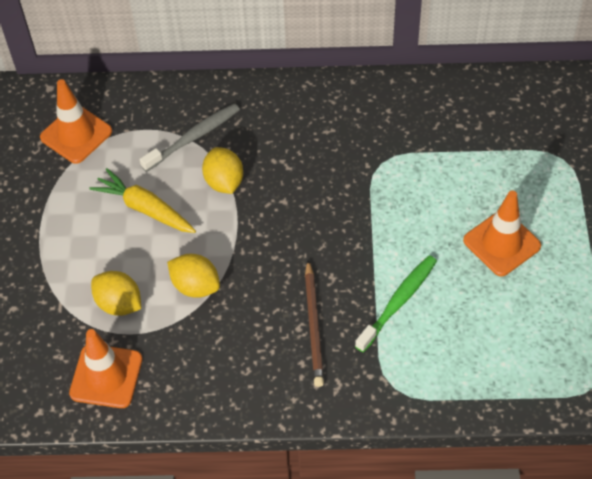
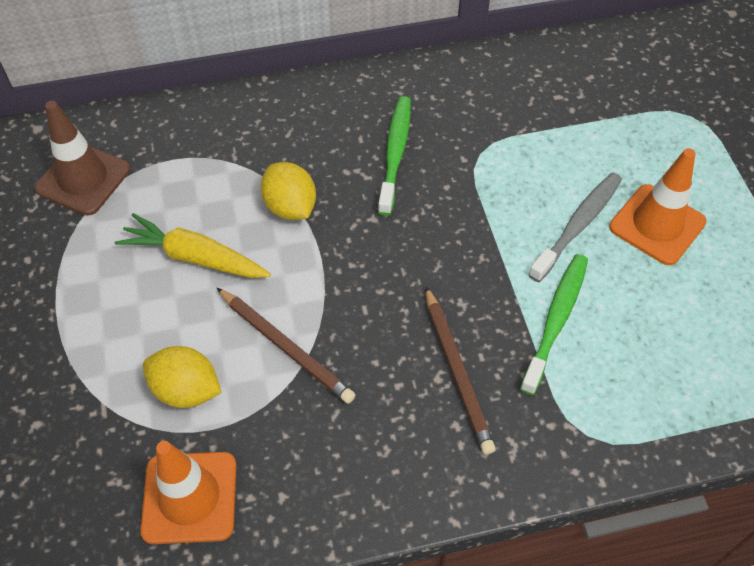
camera: 15 degrees left, 0 degrees up
(76, 134) = (83, 179): orange traffic cone -> brown traffic cone
(193, 137) = (237, 159): grey toothbrush -> grey toothbrush (578, 225)
(195, 286) = (286, 347): yellow lemon -> brown pencil
(315, 152) = (395, 153): none -> green toothbrush

